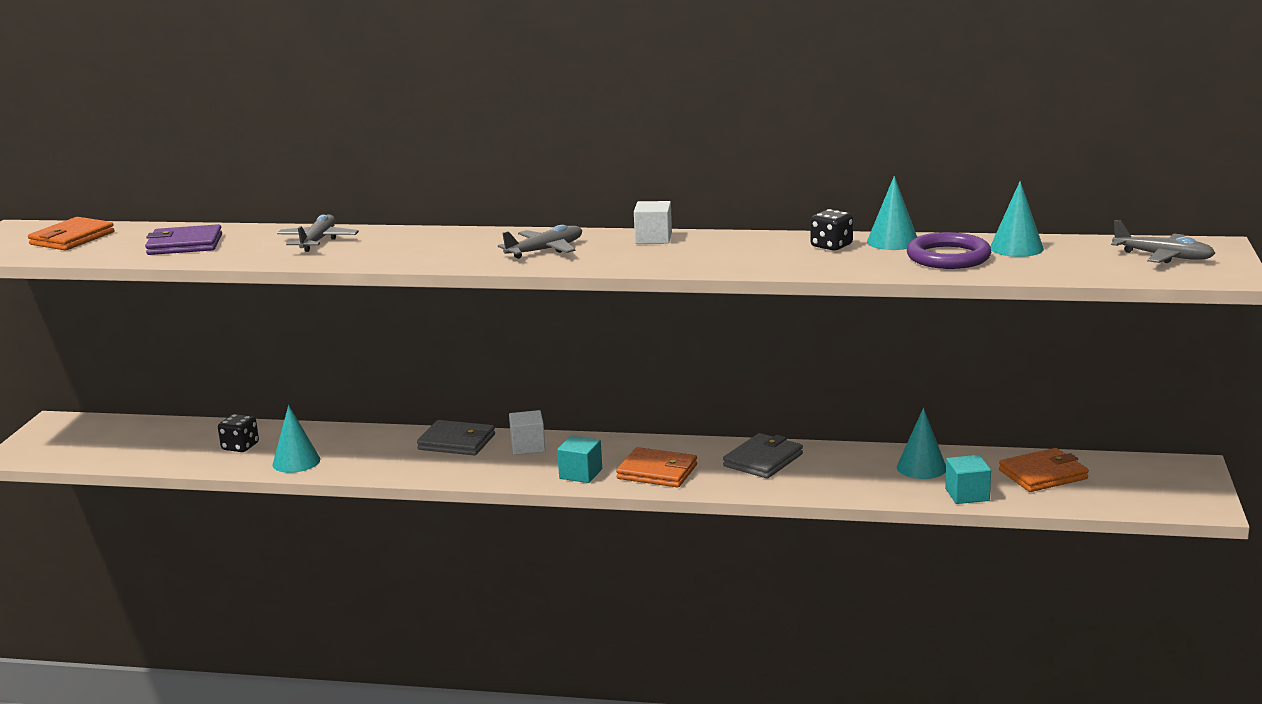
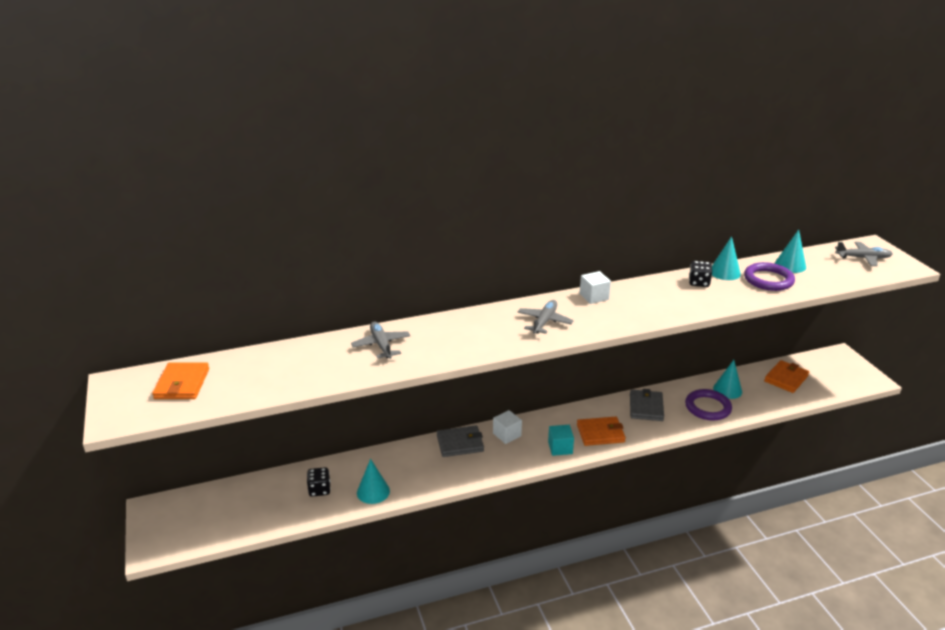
camera: 30 degrees left, 10 degrees up
(185, 245) = (285, 371): purple wallet -> none
(860, 479) = (707, 407): none -> purple ring
(967, 495) = (767, 403): turquoise cube -> none

